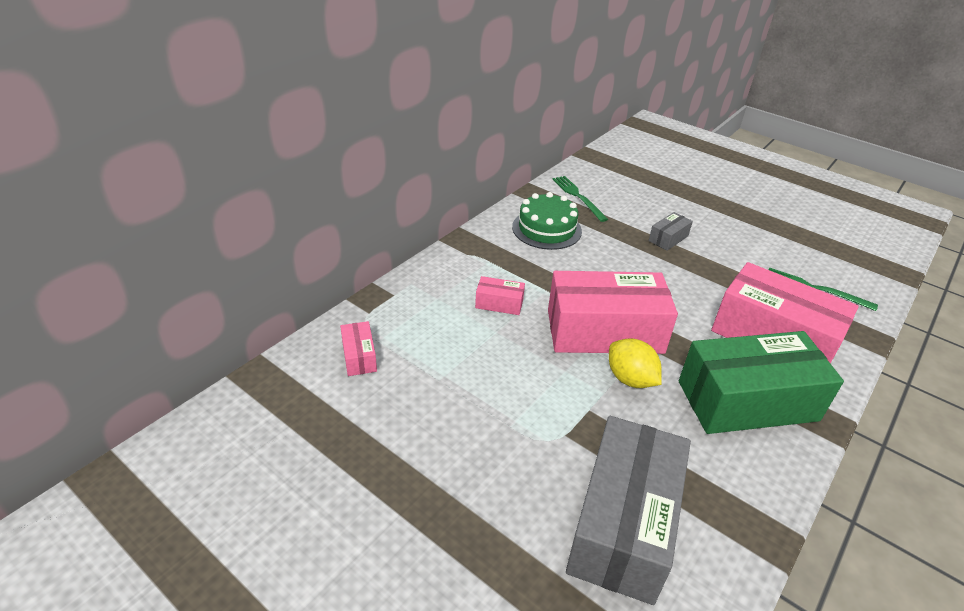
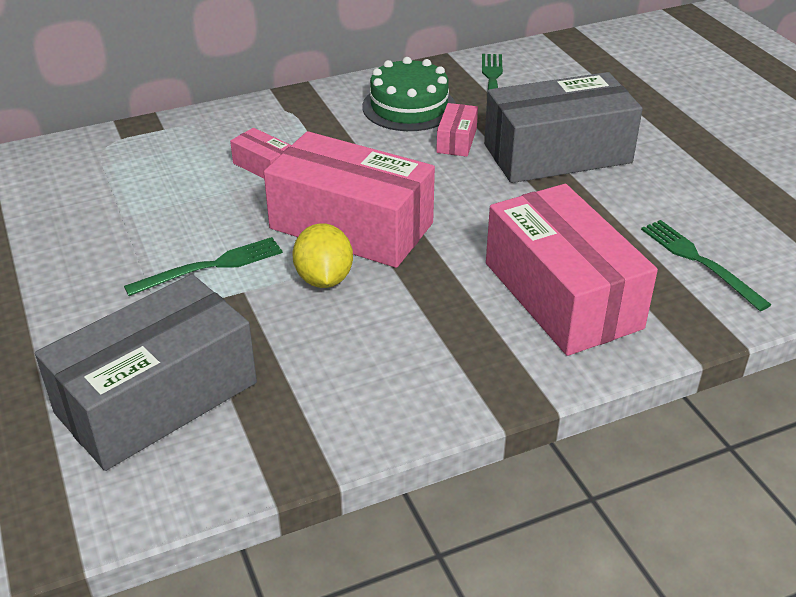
camera: 30 degrees right, 0 degrees up
(359, 356) = (70, 174): pink box -> pink box (456, 140)
(547, 398) = (211, 267): none -> green fork
(668, 238) = (557, 154): grey box -> grey box, size x2.35
(747, 401) = (439, 344): green box -> none

